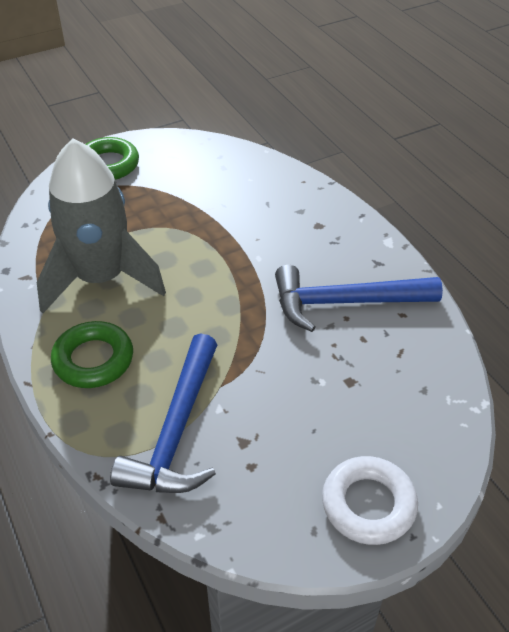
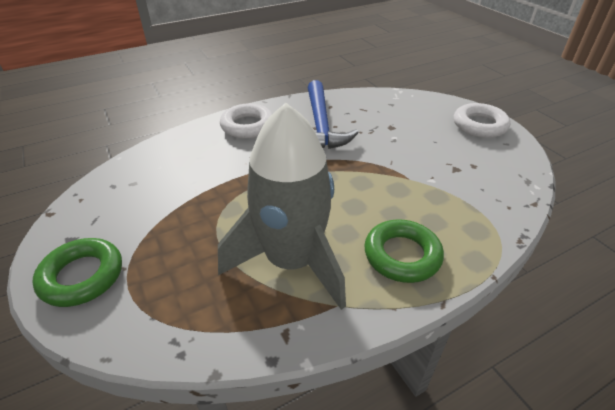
camera: 90 degrees left, 5 degrees down
(176, 431) = (460, 199): blue hammer -> none
(336, 234) = (247, 126): none -> white ring

